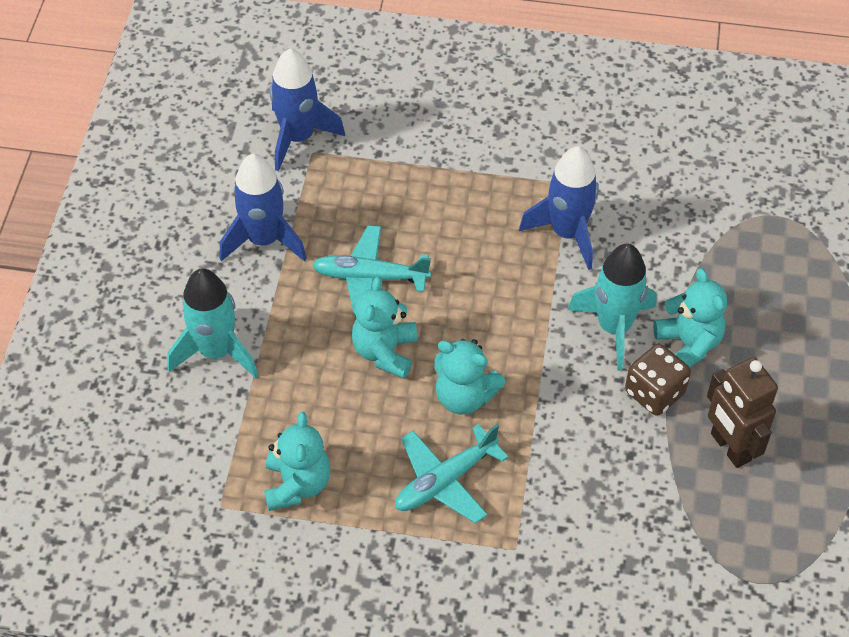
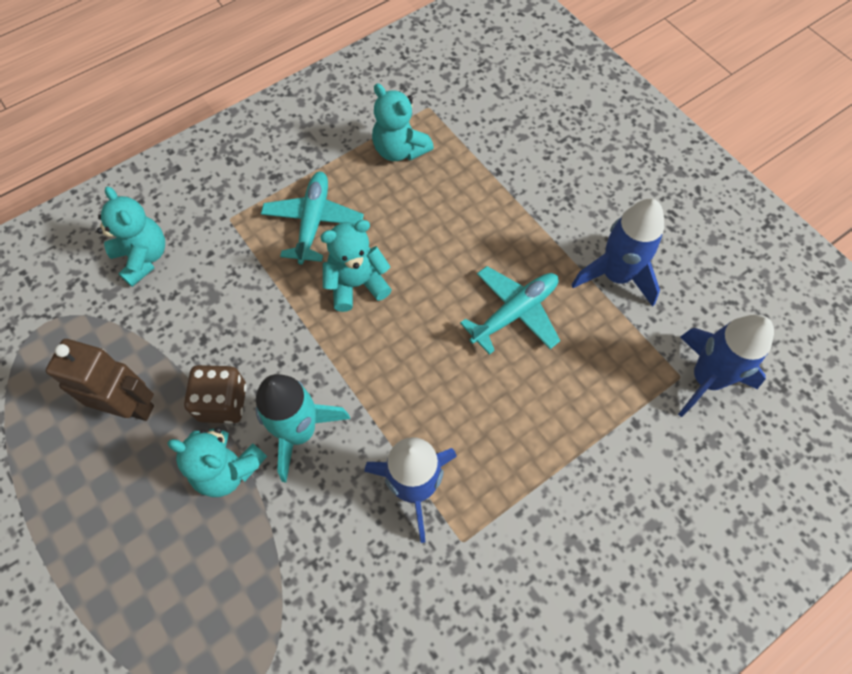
camera: 135 degrees right, 10 degrees up
(216, 352) = (543, 180): turquoise rocket -> none
(385, 352) = (442, 269): turquoise teddy bear -> turquoise teddy bear (143, 257)

